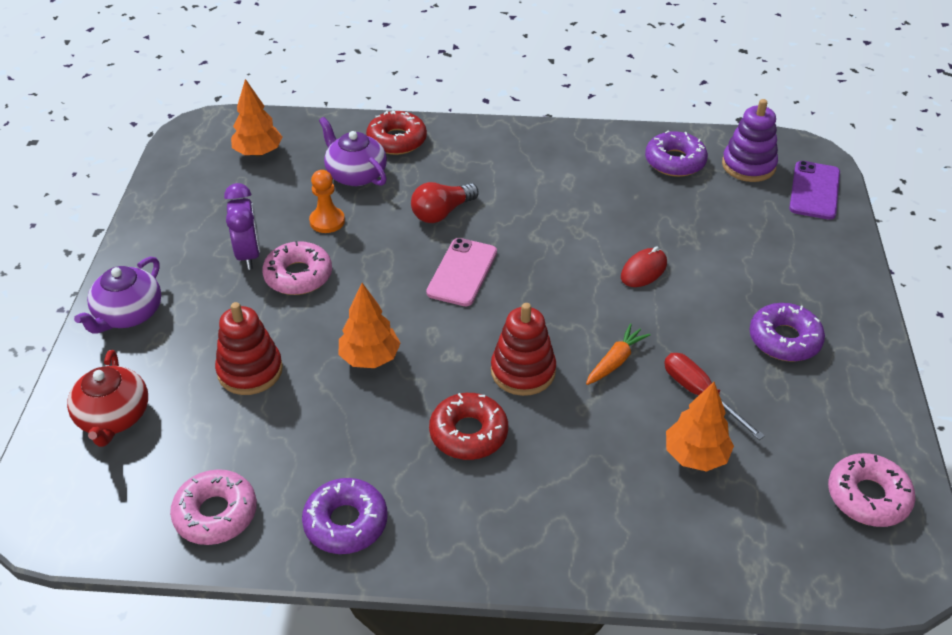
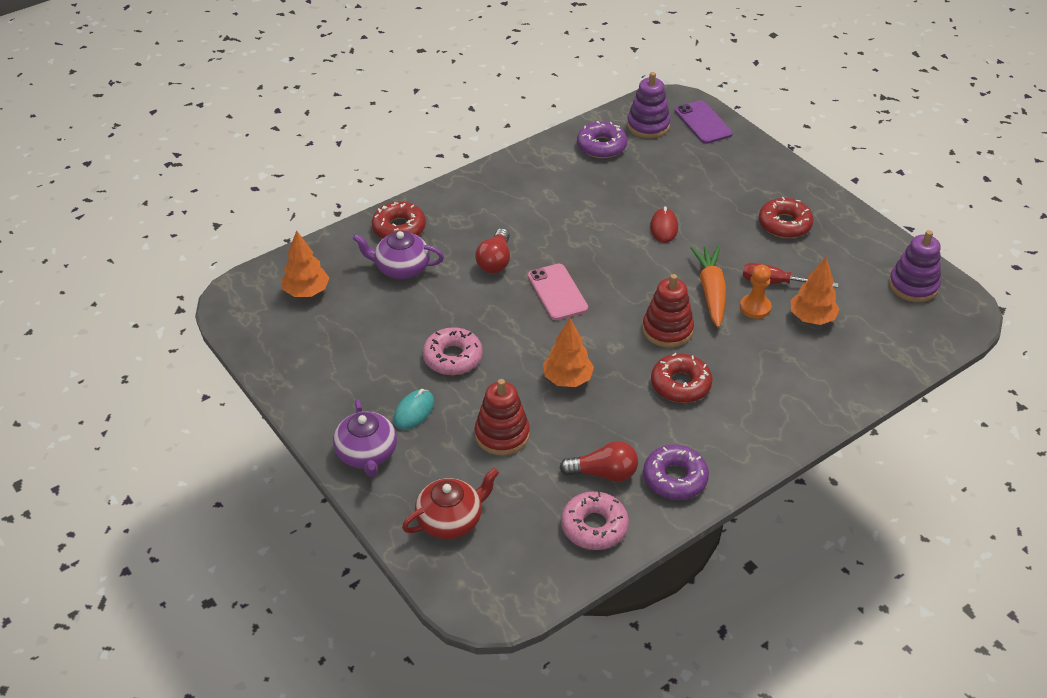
camera: 40 degrees left, 0 degrees up
(113, 417) = (450, 520): red teapot -> red teapot turned 75 degrees counterclockwise
(208, 302) = (414, 411): none -> turquoise mouse
(248, 255) = (398, 365): purple clock -> none
(288, 469) = (604, 473): none -> red light bulb
(327, 221) = (424, 311): orange pawn -> orange pawn (755, 307)
(615, 361) = (711, 292): orange carrot -> orange carrot, size x1.60
(784, 339) = (784, 224): purple donut -> red donut
(868, 497) = (913, 286): pink donut -> purple stacking toy

